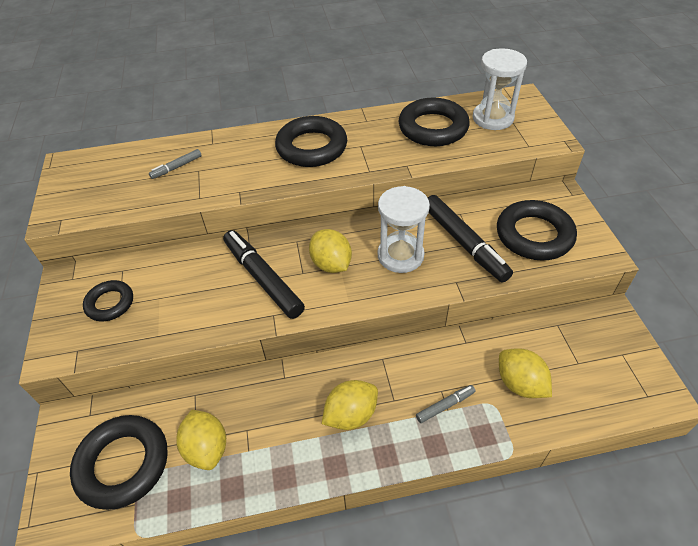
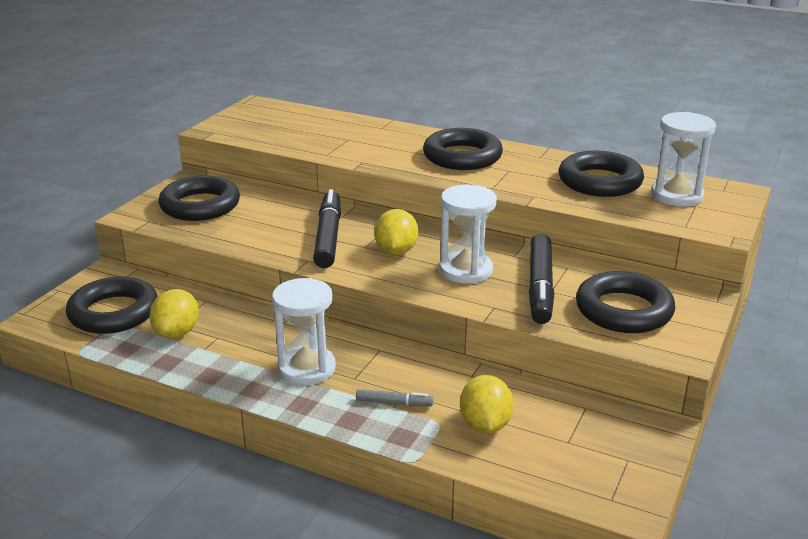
camera: 35 degrees right, 20 degrees down
(110, 303) = (200, 205): black ring -> black ring, size x1.70
(176, 167) = (333, 132): grey marker -> none
(351, 415) = (306, 368): yellow lemon -> white hourglass

